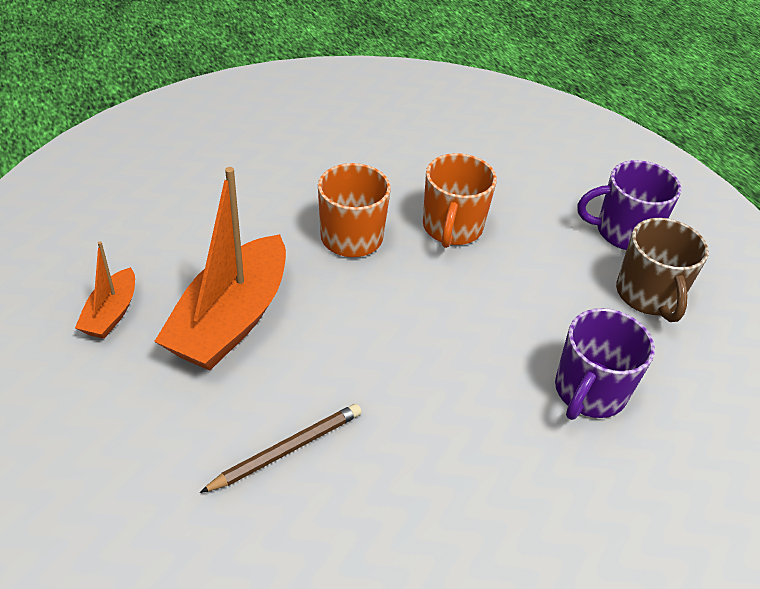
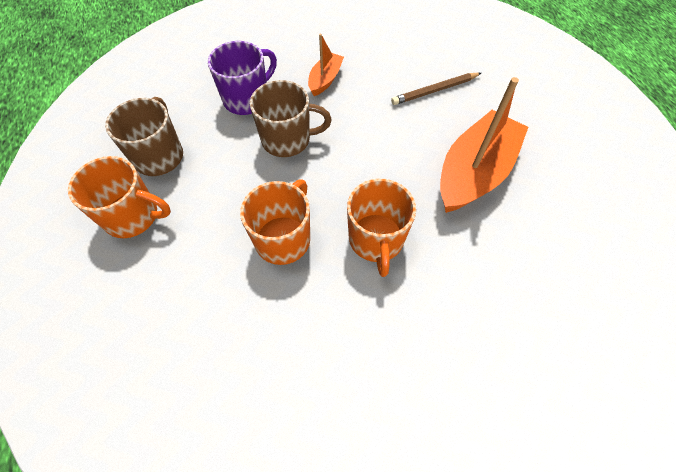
camera: 165 degrees left, 15 degrees up
(111, 313) = (563, 188): orange boat -> orange boat (325, 79)
(497, 335) = (287, 140): none -> brown mug
(623, 232) = (133, 216): purple mug -> orange mug

